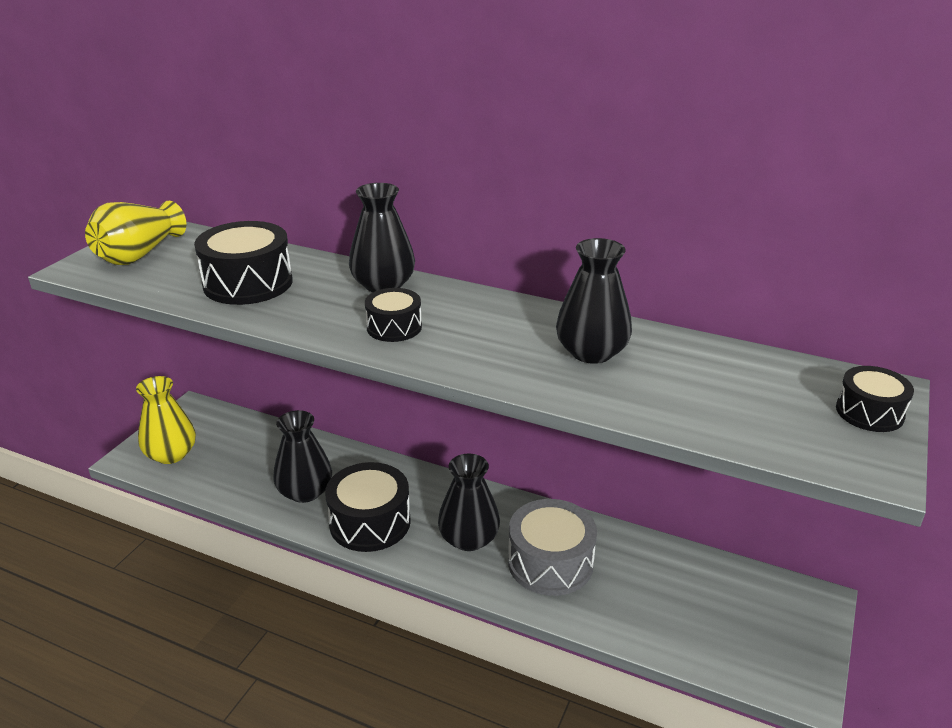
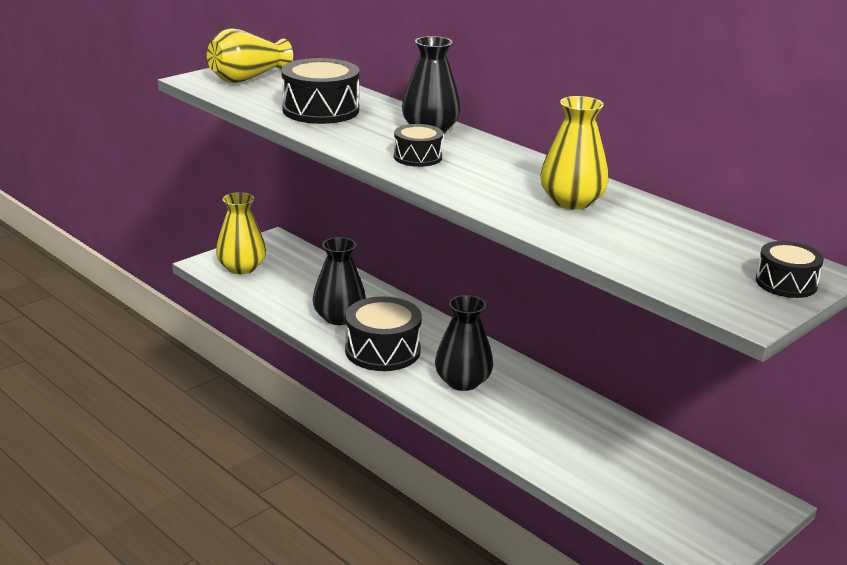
camera: 20 degrees right, 5 degrees down
(550, 563) = (526, 415): grey drum -> none
(591, 352) = (571, 201): black vase -> yellow vase

